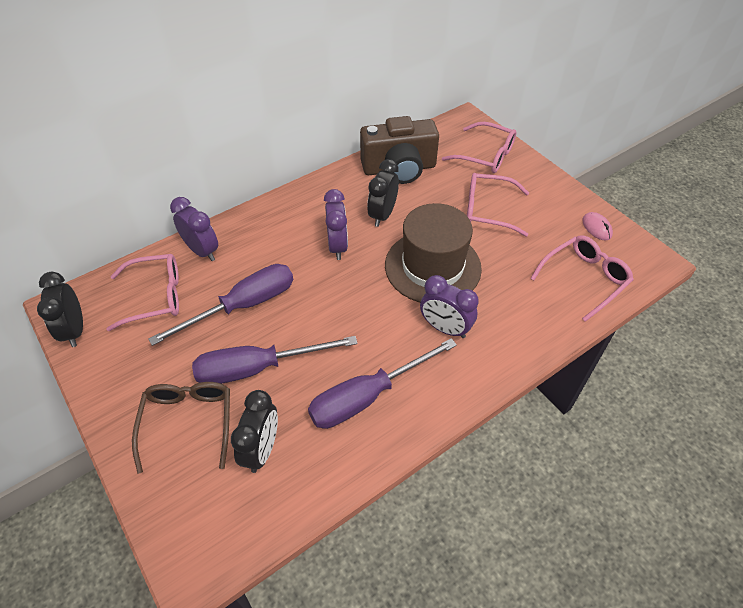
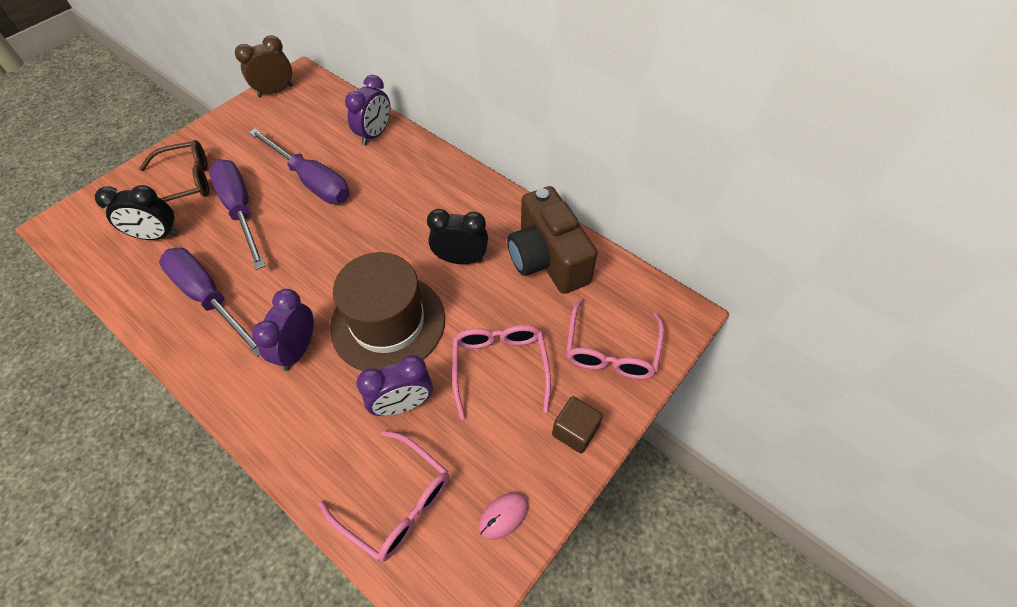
camera: 75 degrees right, 5 degrees up
(75, 330) = (275, 91): black clock -> brown clock
(155, 297) = (315, 123): pink glasses -> none
(337, 246) = (402, 231): purple clock -> purple clock (403, 404)
(542, 184) = (575, 431): none -> brown cube

